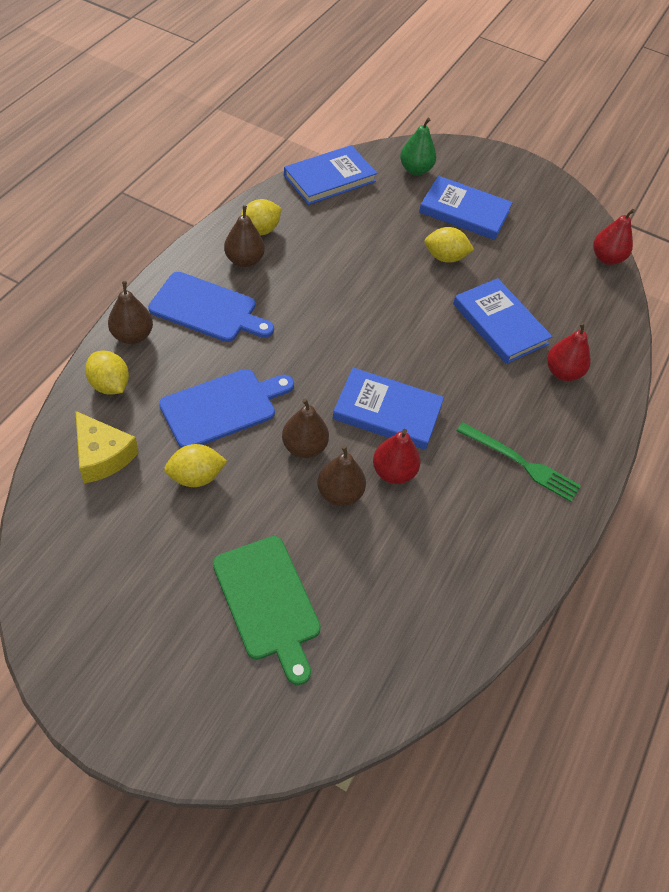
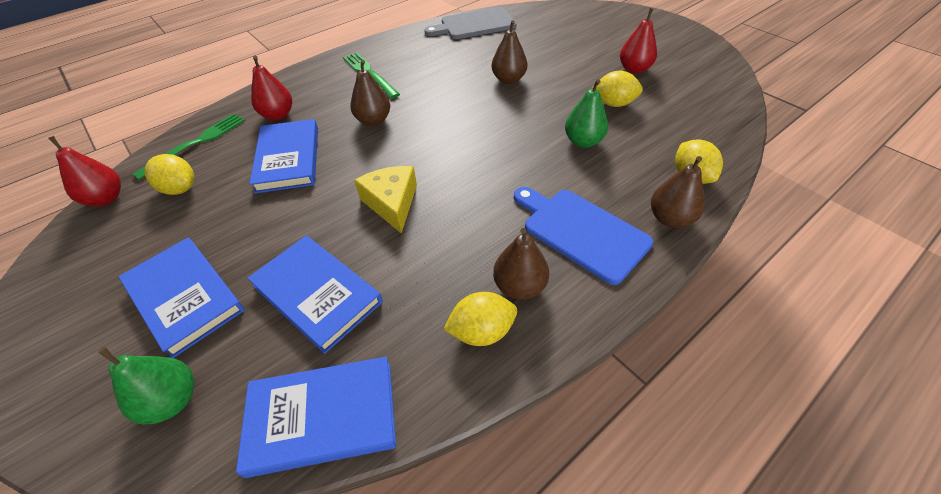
camera: 150 degrees left, 5 degrees down
(102, 455) = (691, 127): yellow cheese -> yellow cheese (392, 203)
(223, 407) = (583, 142): blue cutting board -> green pear
(268, 602) = (576, 46): green cutting board -> none
(304, 447) = (523, 106): brown pear -> brown pear (373, 121)
(387, 412) = (443, 115): blue book -> blue book (317, 294)
(393, 472) = (463, 83): red pear -> red pear (634, 69)
(445, 257) = (273, 236): yellow lemon -> yellow lemon (180, 189)
(450, 626) = (474, 25): none -> grey cutting board
(602, 321) = (196, 143): none -> green fork

